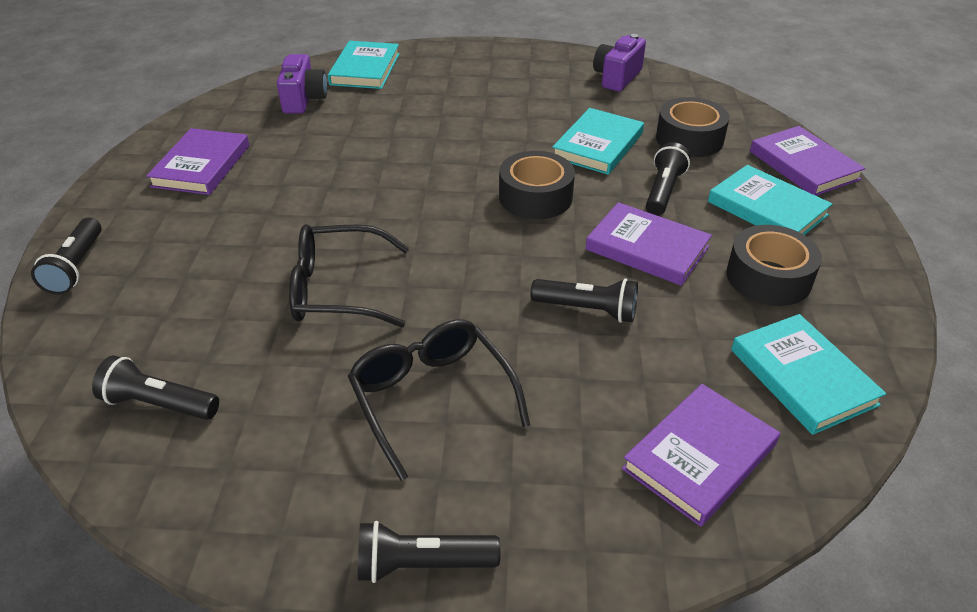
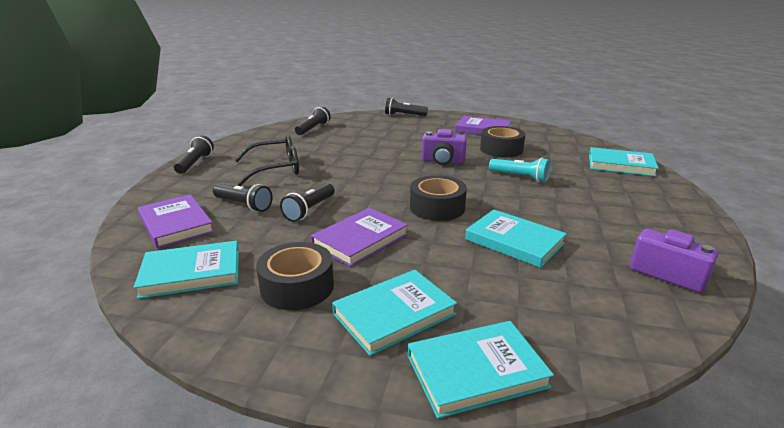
camera: 100 degrees right, 15 degrees down
(304, 100) = (564, 148): purple camera -> purple camera (443, 161)
(337, 289) = (365, 154): black glasses -> none
(420, 137) = (520, 177): none -> turquoise flashlight
(663, 191) = (435, 261): black flashlight -> black flashlight (244, 205)
(689, 139) = (533, 295): black tape -> black tape (501, 149)
(803, 165) = (476, 371): purple book -> turquoise book

